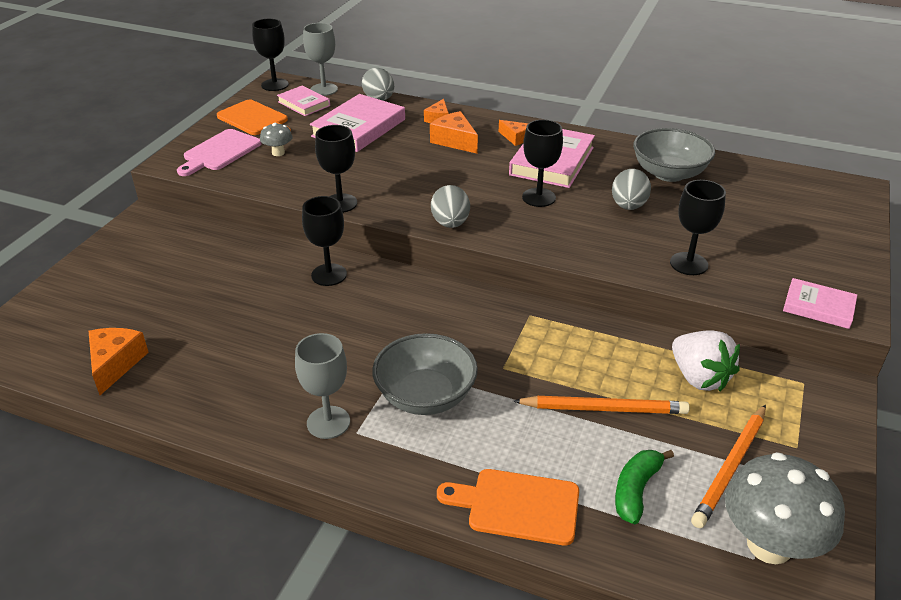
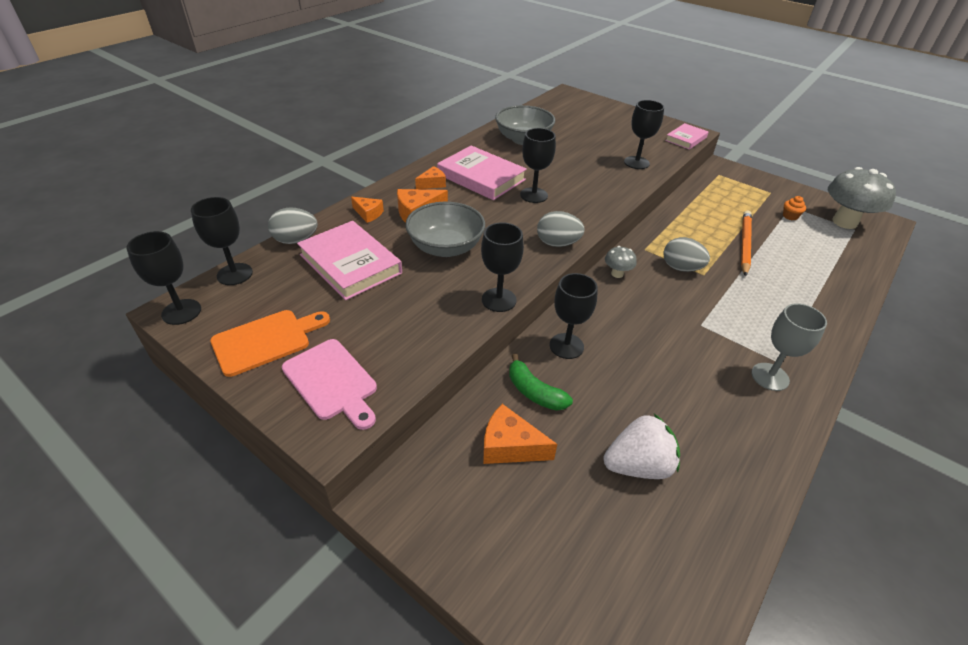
camera: 75 degrees left, 5 degrees up
(115, 364) = (692, 540): orange cheese -> orange cheese (510, 446)
(278, 153) = (367, 330): grey mushroom -> grey mushroom (617, 274)
(304, 104) = (258, 294): pink book -> none
(324, 89) = (235, 274): grey goblet -> black goblet
(425, 396) = (736, 318): grey bowl -> grey bowl (446, 247)
(517, 506) = (837, 299): orange cutting board -> none
(628, 206) = (560, 164): grey egg -> grey egg (681, 268)
(636, 490) = (814, 251): green banana -> green banana (534, 392)
(699, 377) = (714, 204): white strawberry -> white strawberry (638, 465)
(730, 467) = (790, 216): orange pencil -> orange cupcake

